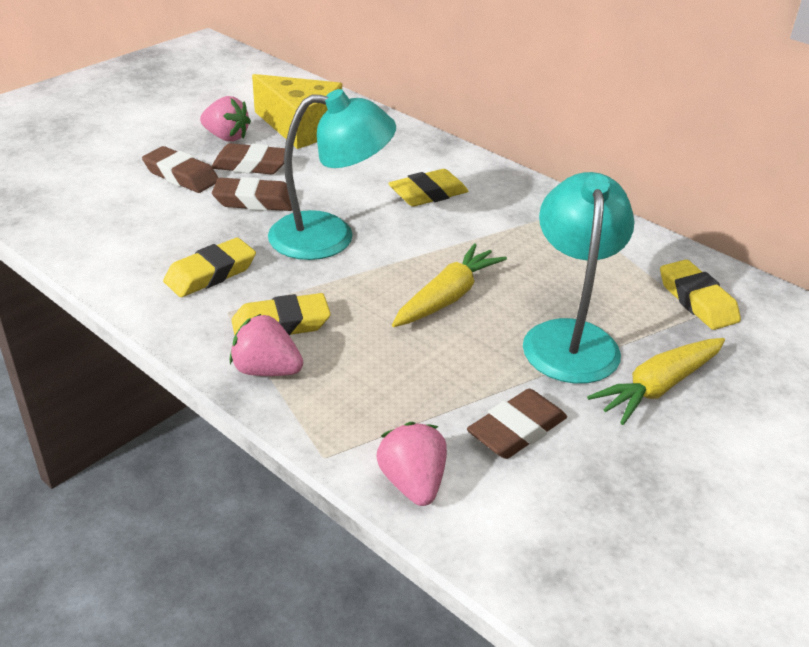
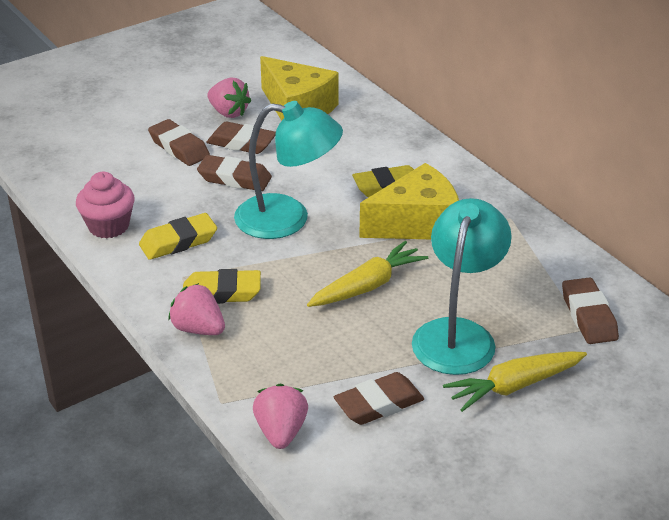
camera: 15 degrees right, 0 degrees up
(120, 265) = (108, 226): none -> pink cupcake
(473, 226) = (416, 223): none -> yellow cheese
(697, 300) = (588, 316): yellow eraser -> brown eraser

